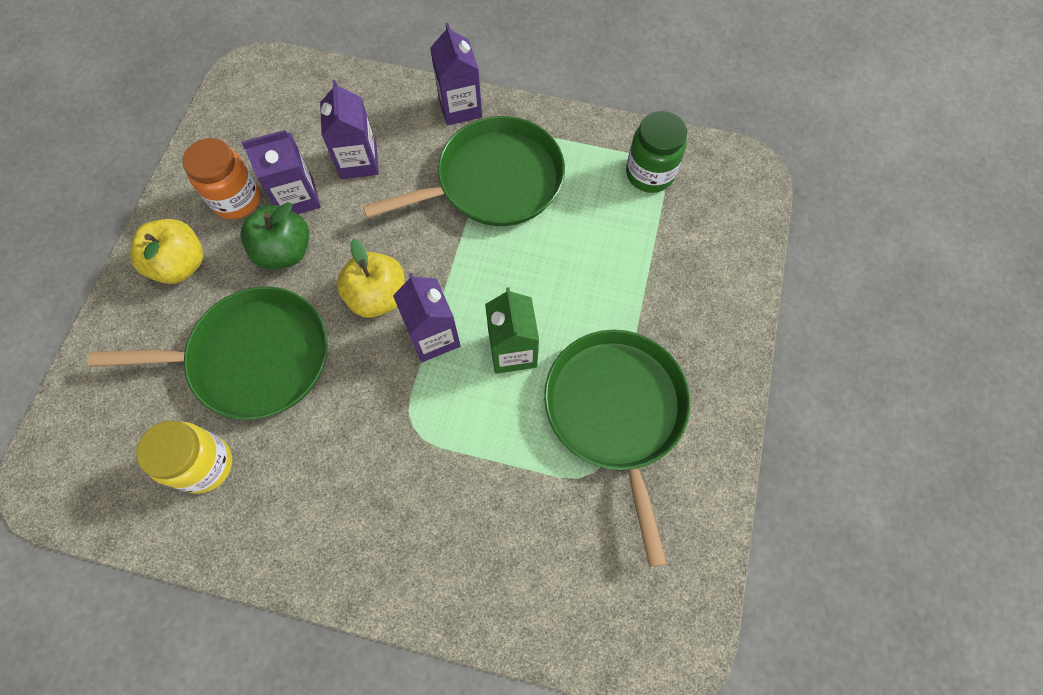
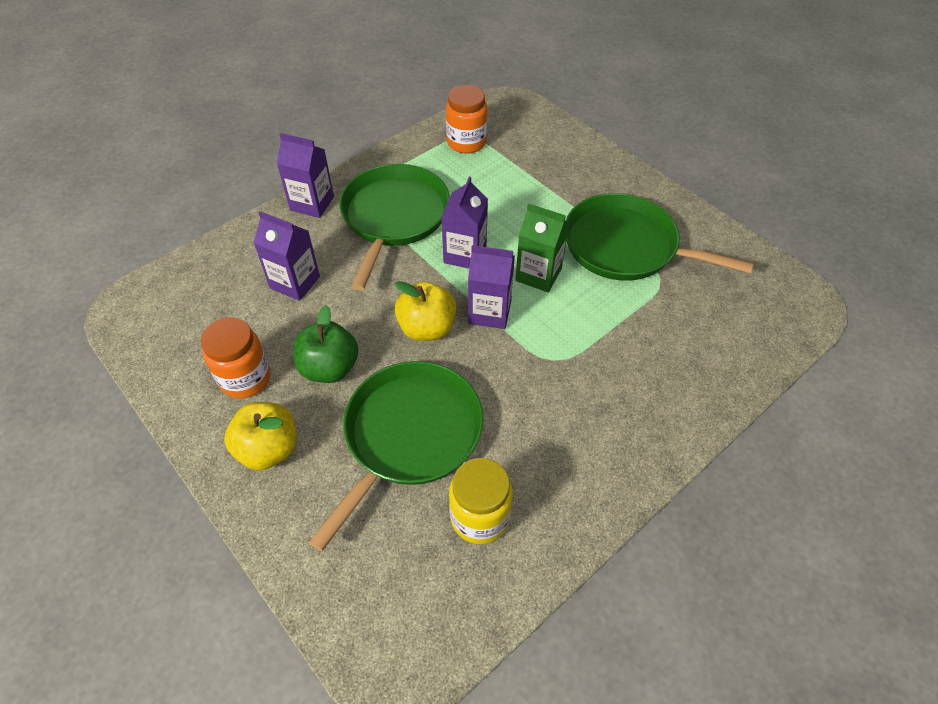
camera: 55 degrees left, 15 degrees down
(297, 197) = (287, 336): purple carton -> purple carton (465, 254)
(650, 174) = (466, 142): green jar -> orange jar

